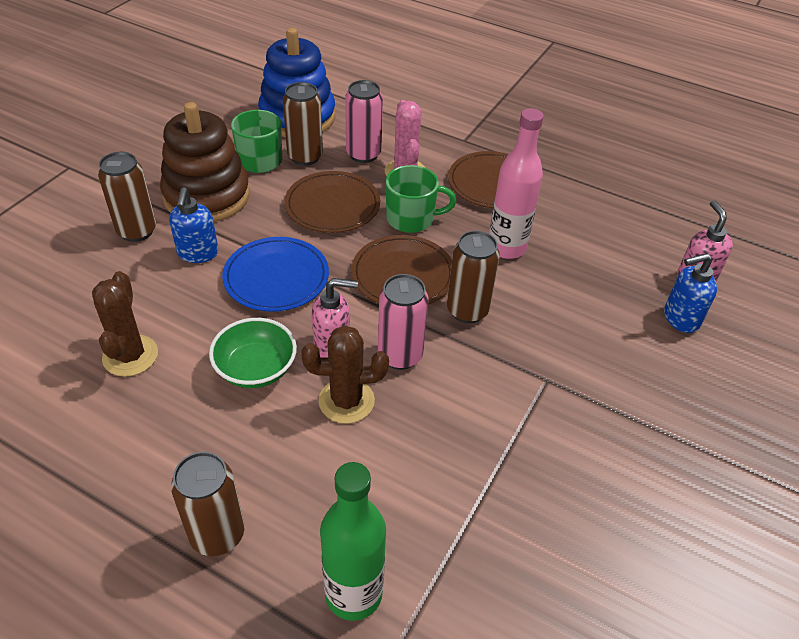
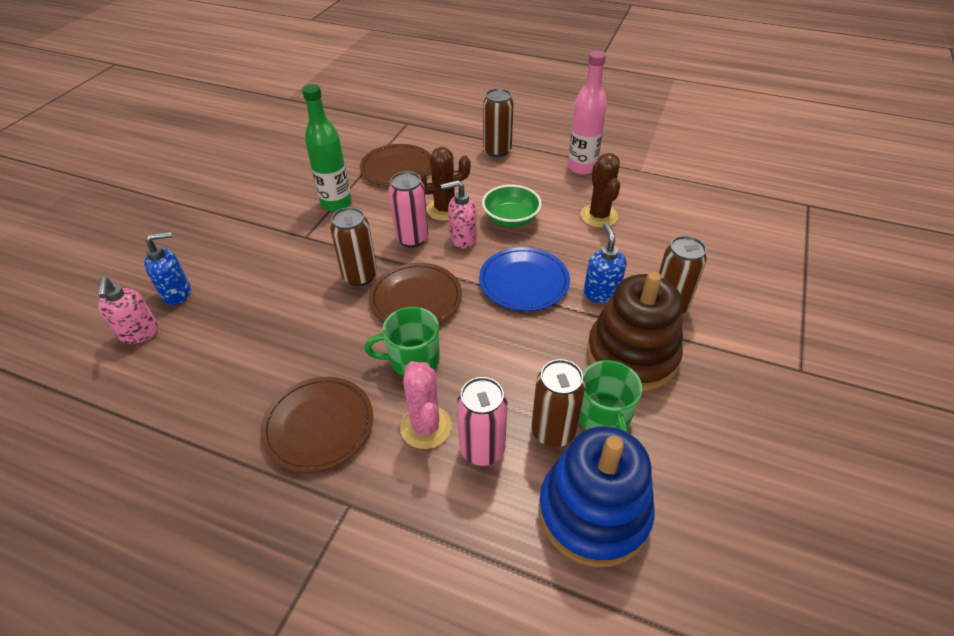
camera: 175 degrees right, 0 degrees up
(332, 205) = (498, 363): brown plate -> brown plate (397, 168)
(353, 594) = (424, 141): green bottle -> green bottle (336, 203)
(506, 247) = (317, 340): pink bottle -> pink bottle (582, 167)

